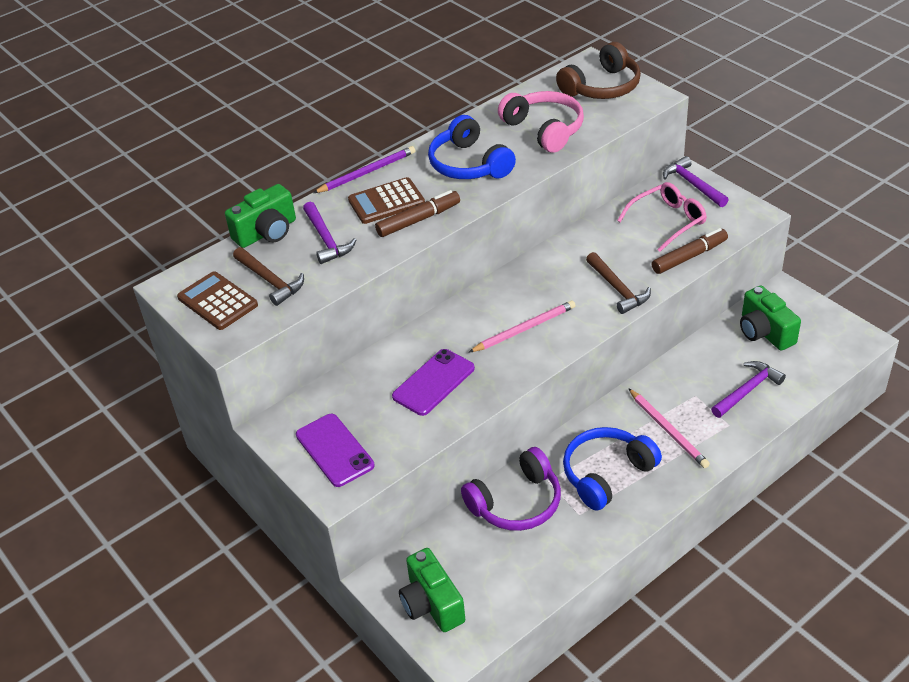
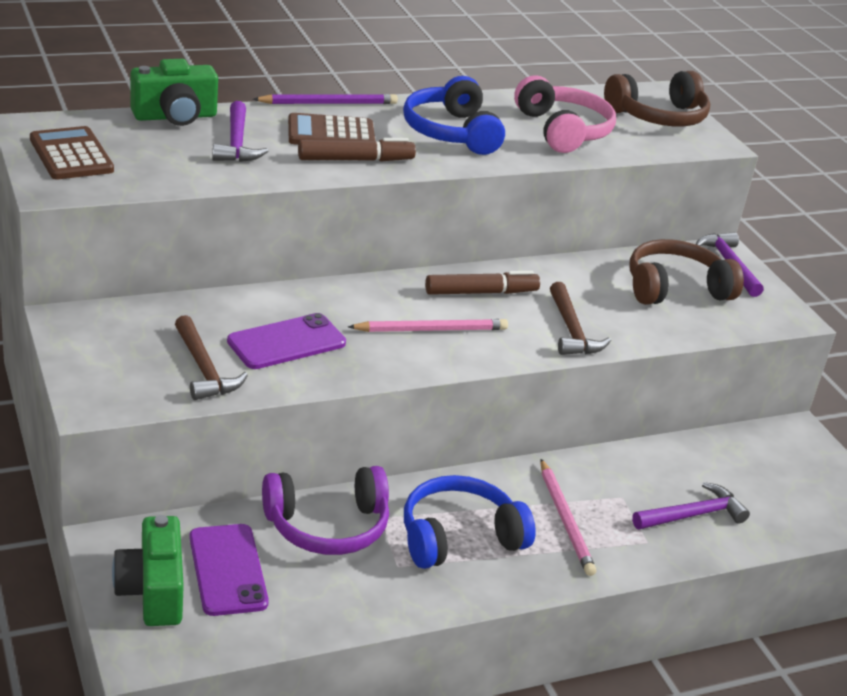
camera: 10 degrees right, 10 degrees down
(270, 281) = (144, 157): brown hammer -> brown hammer (204, 369)
(334, 450) = (123, 365): purple phone -> purple phone (228, 570)
(667, 221) = (675, 288): pink glasses -> brown headphones
(689, 257) = (681, 329): brown marker -> brown marker (481, 292)
(764, 332) = (750, 463): green camera -> none

